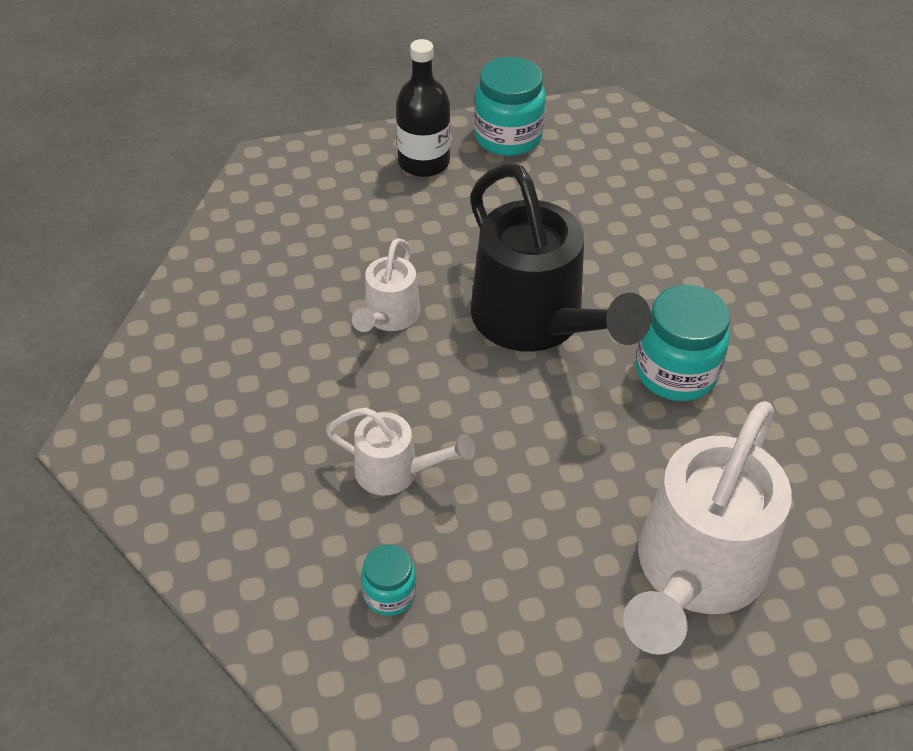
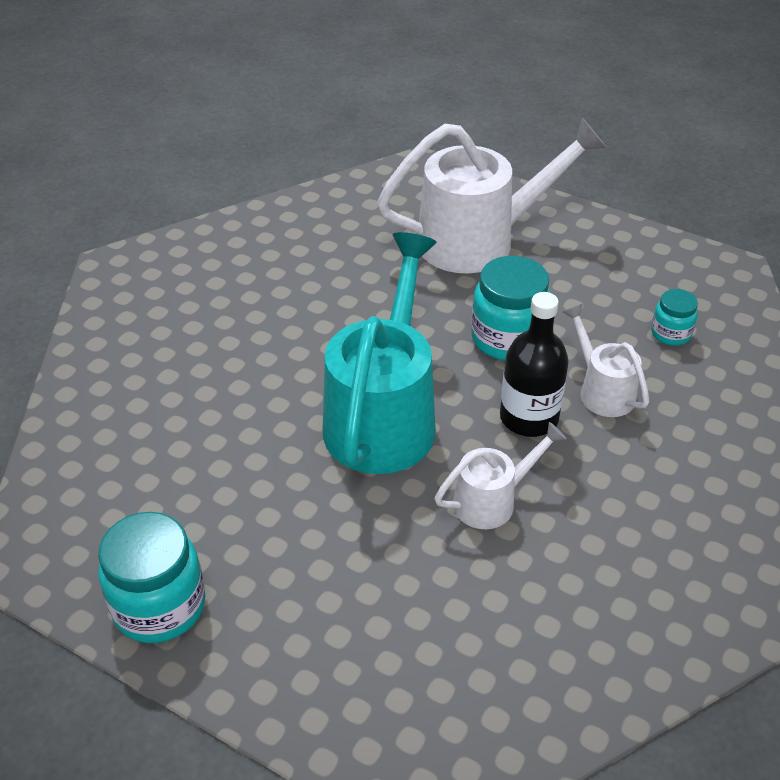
camera: 135 degrees left, 5 degrees down
(424, 162) = (276, 642): black bottle -> black bottle (529, 418)
(536, 323) = (384, 415): black watering can -> turquoise watering can
(676, 372) = (339, 323): turquoise jar -> turquoise jar (508, 339)

